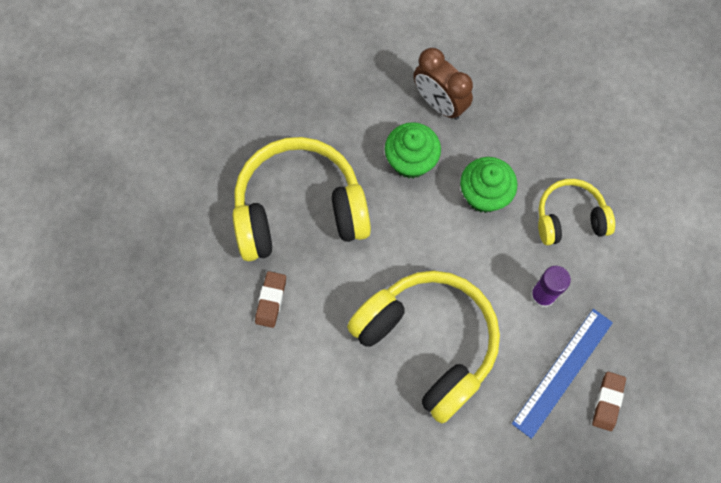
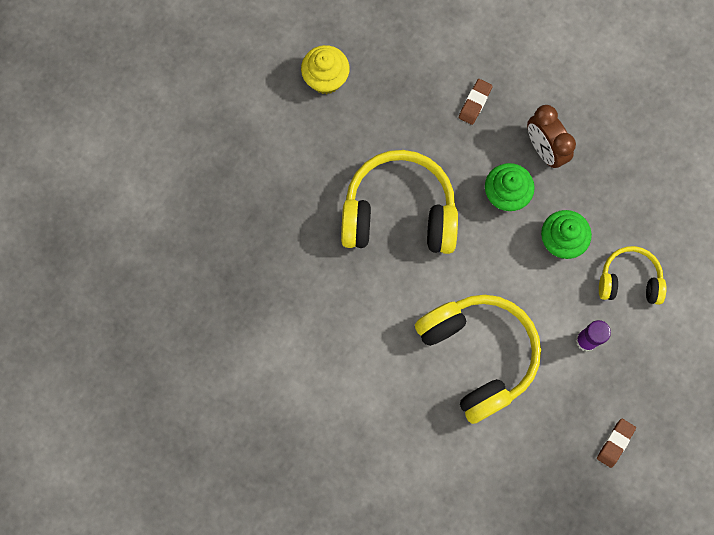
camera: 15 degrees right, 5 degrees up
(184, 88) = (326, 79): none -> yellow cupcake
(271, 300) = (356, 284): brown eraser -> brown eraser (475, 103)
(562, 372) = (584, 408): blue ruler -> none

